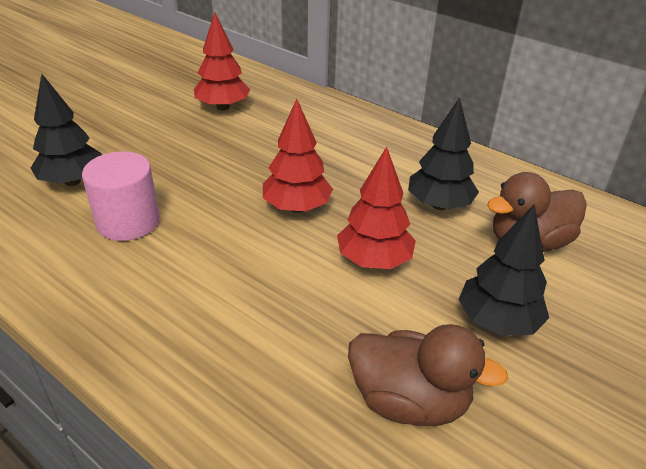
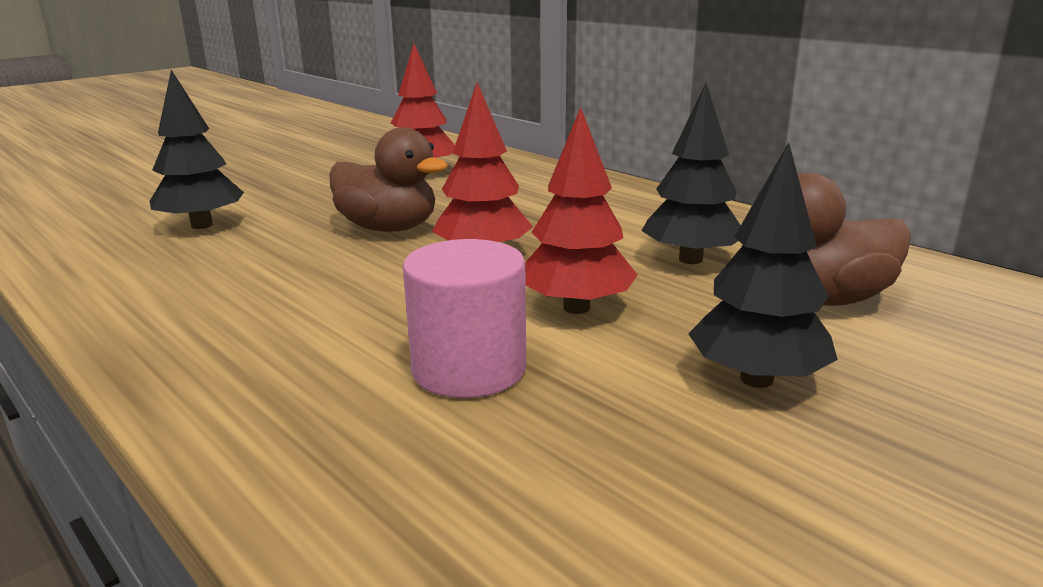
camera: 10 degrees right, 15 degrees down
(128, 221) = (251, 260): pink cylinder -> pink cylinder (469, 369)
(409, 401) = (584, 461): brown duck -> brown duck (388, 228)

